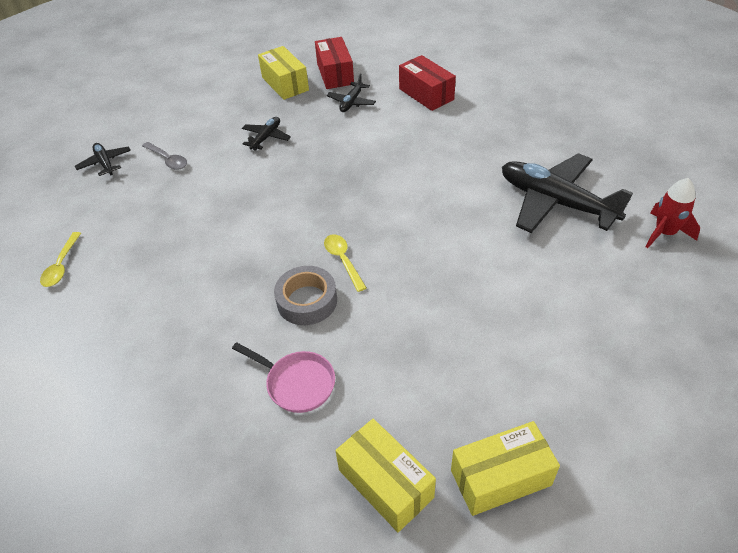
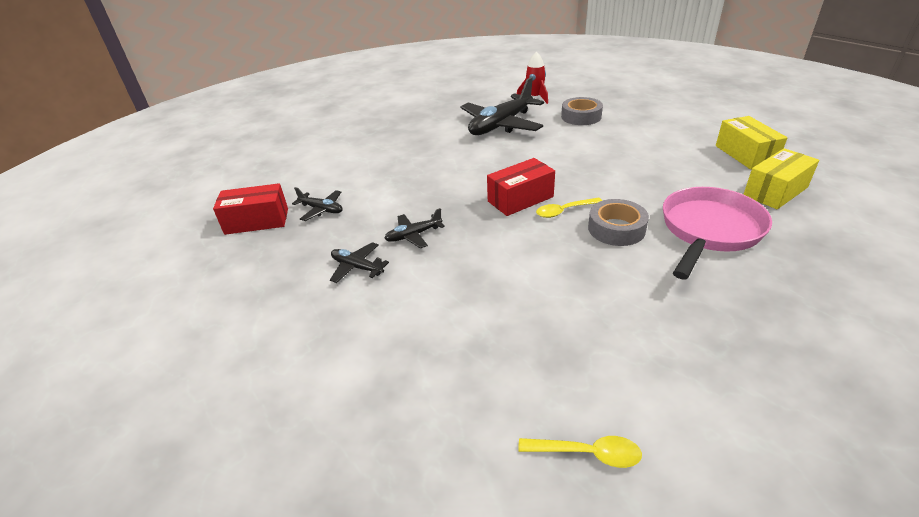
camera: 85 degrees left, 10 degrees down
(105, 163) = (345, 442): black plane -> black plane (413, 235)
(168, 160) = (366, 358): grey spoon -> none
(285, 84) = (249, 258): yellow box -> none
(297, 383) = (709, 230): pink pan -> pink pan, size x1.73
(426, 94) = (335, 169): red box -> red box (520, 199)
(604, 284) = (581, 117): none -> grey tape

